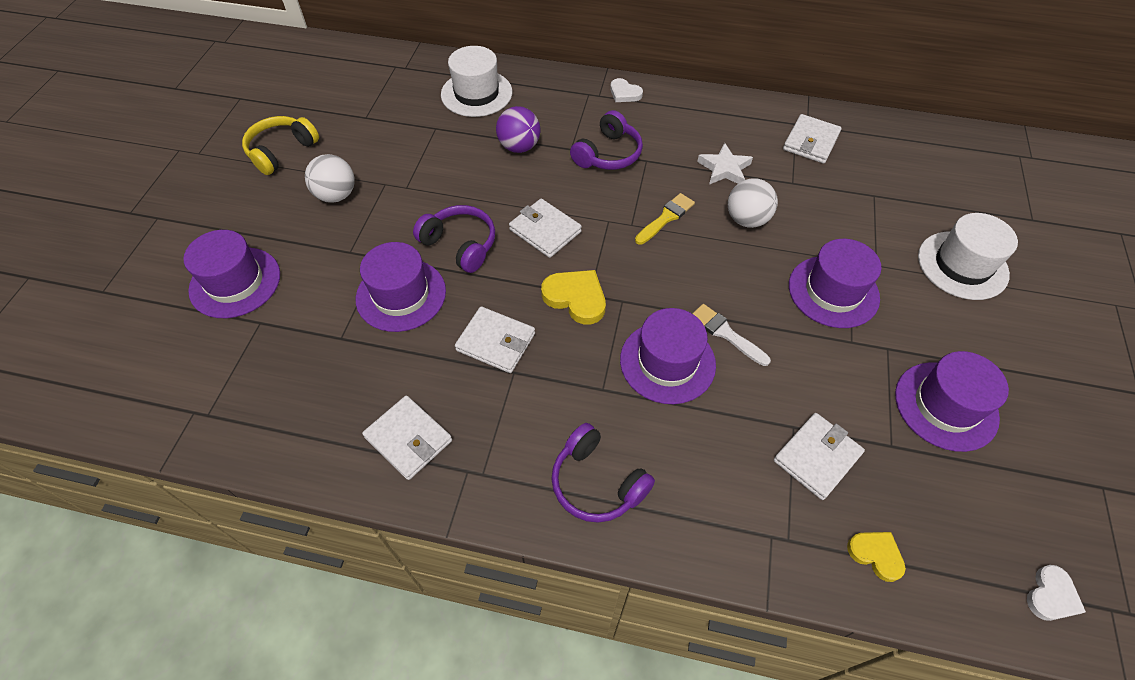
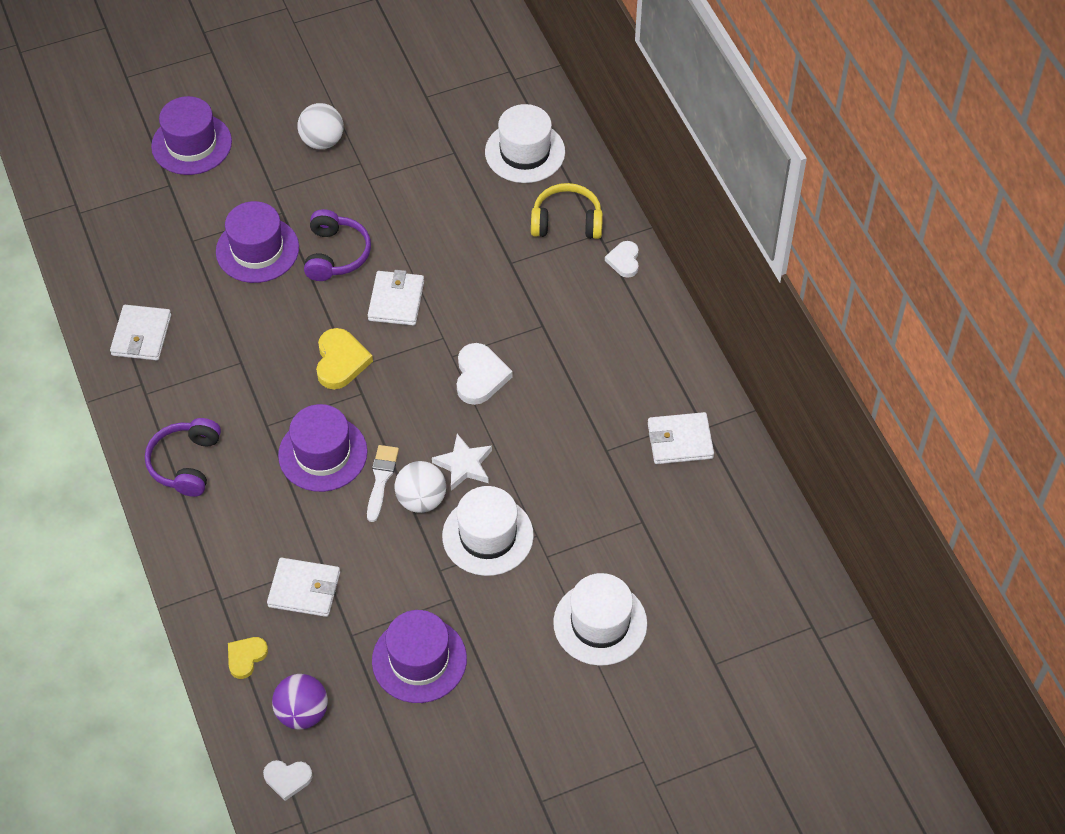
camera: 55 degrees right, 0 degrees up
(281, 151) = (339, 71): yellow headphones -> yellow headphones (567, 222)
(496, 342) = (259, 335): white wallet -> none
(519, 147) = (481, 225): purple ball -> purple ball (302, 713)
(608, 154) = (526, 293): purple headphones -> none
(666, 218) = (480, 376): yellow brush -> white heart
(724, 169) = (581, 389): white star -> white star (464, 465)
(746, 219) = (526, 436): white ball -> white ball (421, 500)
(833, 291) = (487, 535): purple hat -> white hat
(876, 555) = (246, 657): yellow heart -> yellow heart turned 150 degrees counterclockwise

